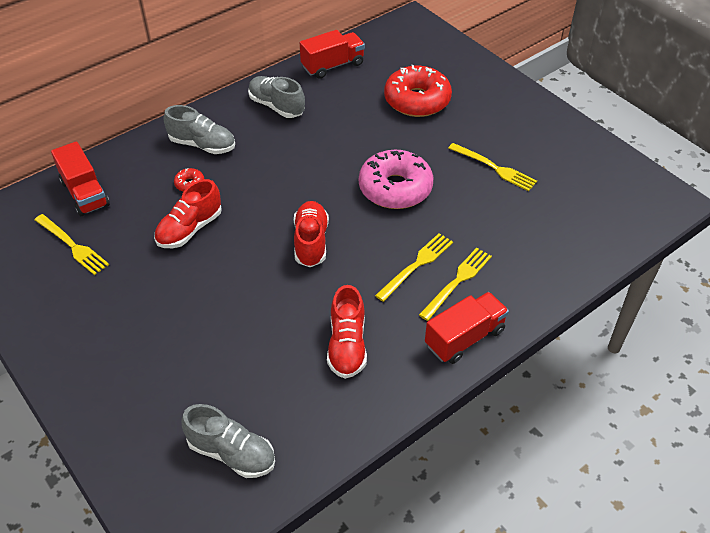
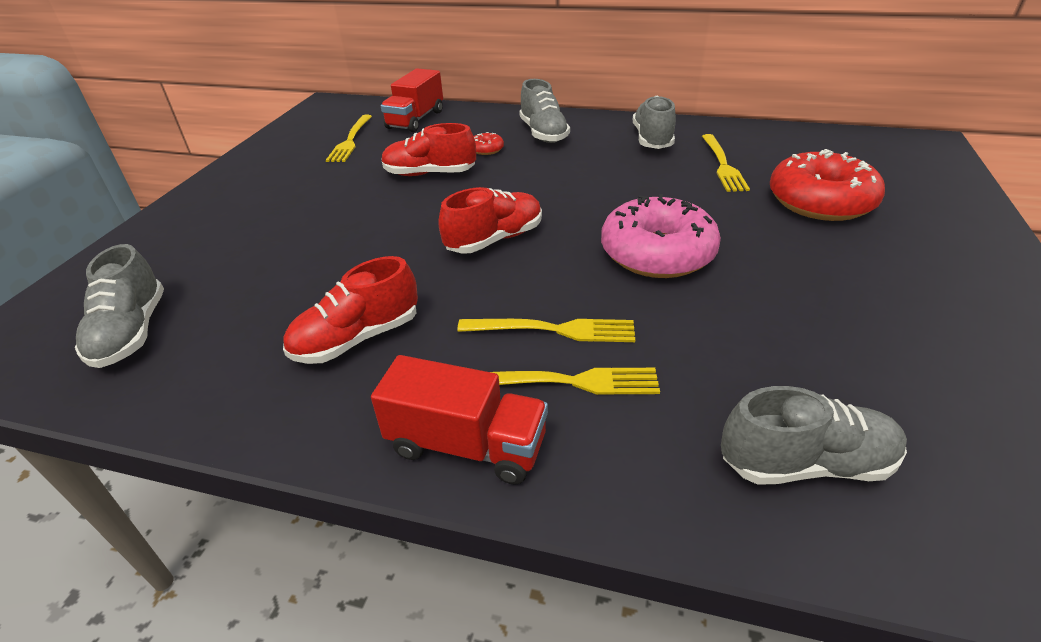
camera: 55 degrees right, 10 degrees down
(333, 65) = (763, 138): red truck -> none
(494, 168) = (829, 312): yellow fork -> yellow fork (722, 165)
(561, 242) = (805, 463): none -> grey shoe

